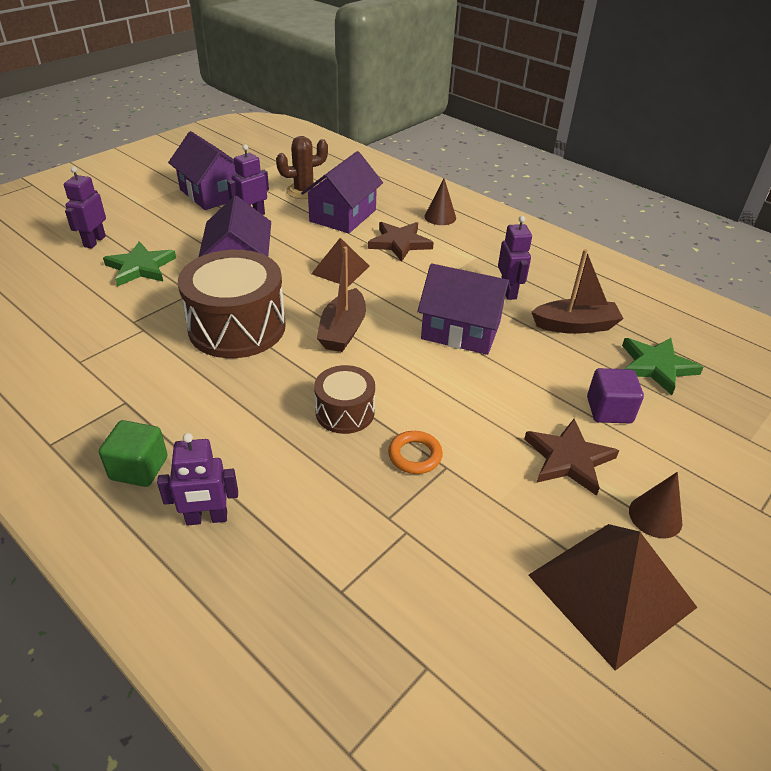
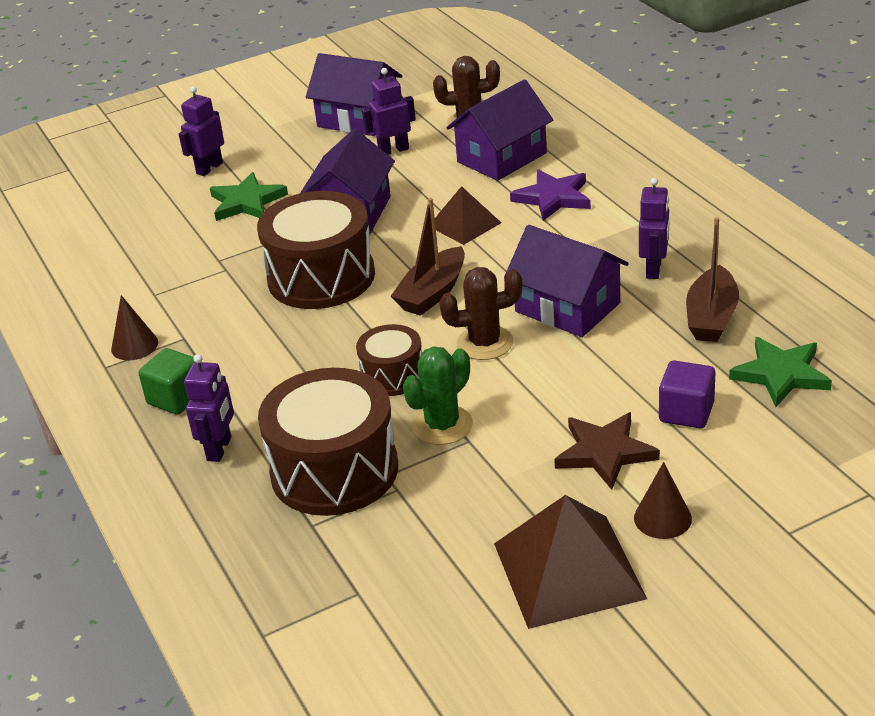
camera: 25 degrees right, 5 degrees down
(207, 518) = (219, 449): purple robot -> purple robot turned 90 degrees counterclockwise
(212, 194) = (358, 119): purple house -> purple house turned 45 degrees counterclockwise
(335, 522) = (334, 470): none -> brown drum
(399, 243) = (553, 198): brown star -> purple star
(410, 370) = (485, 343): none -> brown cactus
(415, 455) = (442, 425): orange ring -> green cactus
(440, 217) = (624, 168): brown cone -> brown cone (134, 345)
(575, 326) = (711, 317): brown boat -> brown boat turned 90 degrees clockwise

